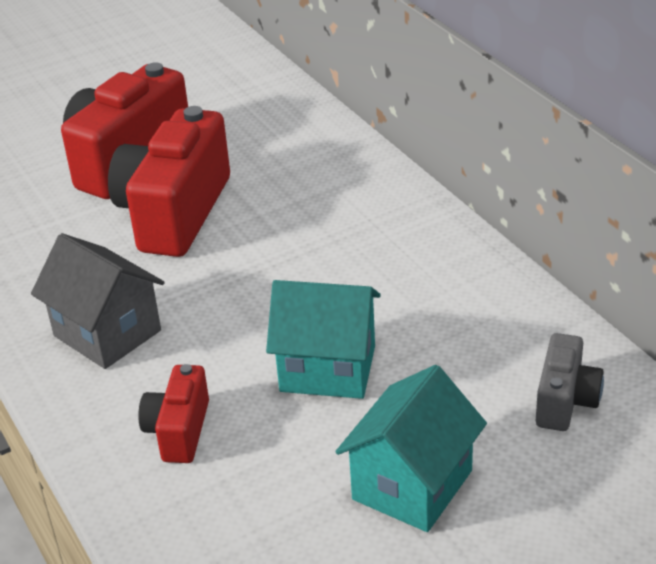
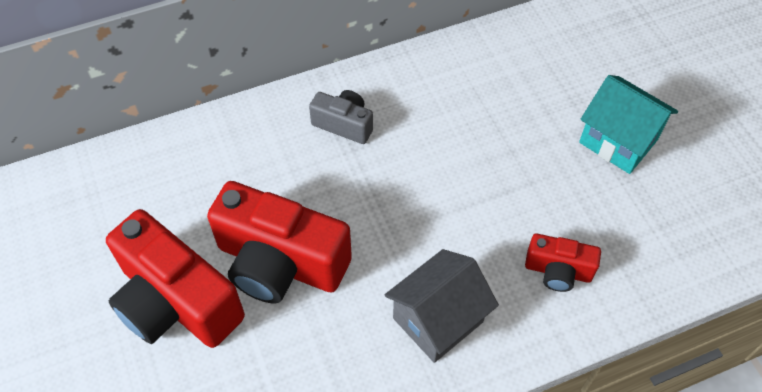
camera: 85 degrees left, 20 degrees up
(328, 369) = (504, 172): turquoise house -> none
(565, 401) = (551, 53): grey camera -> grey camera (344, 124)

